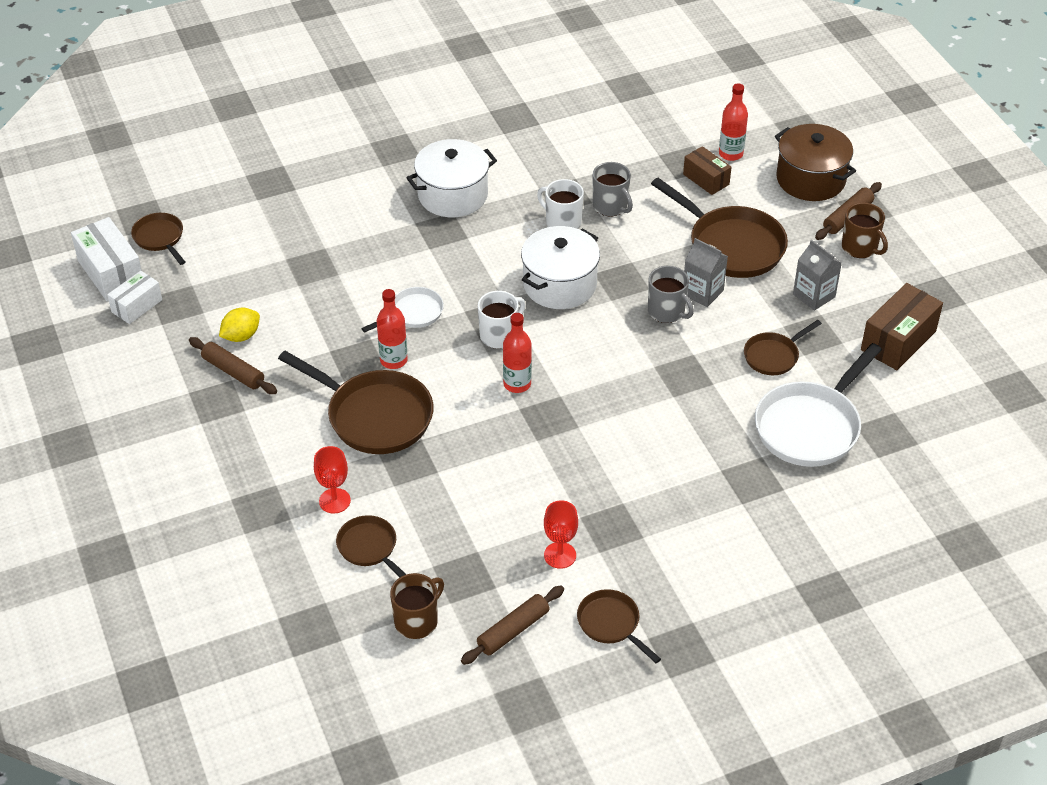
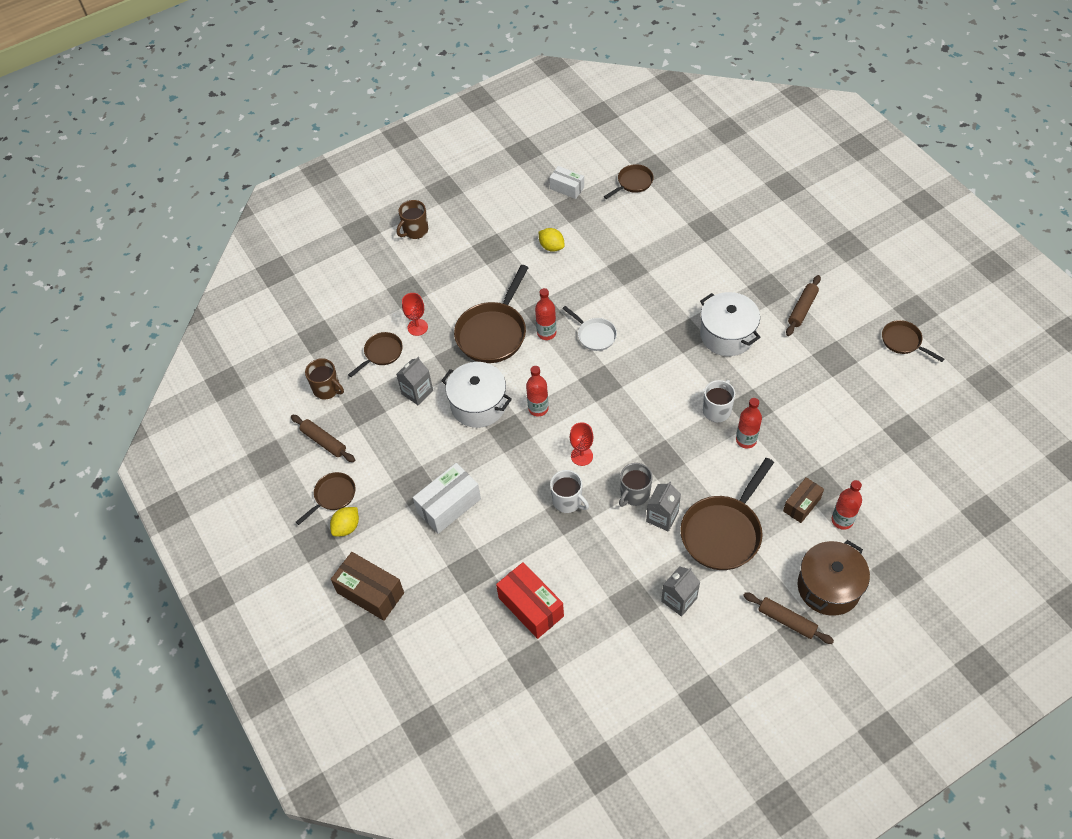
camera: 85 degrees right, 10 degrees up
(111, 273) = (594, 168): white box -> white box (449, 505)
(233, 372) = (518, 250): brown rolling pin -> brown rolling pin (802, 309)
(454, 511) = (417, 392): none -> grey carton
(499, 335) = (584, 390): white mug -> white mug (568, 501)
(559, 284) = (646, 419): white pot -> white pot (478, 405)
(560, 555) = (387, 458): red goblet -> red goblet (581, 456)
(611, 206) = (746, 440): grey mug -> red bottle
(666, 610) = (347, 527): none -> yellow lemon
(773, 356) = (602, 574): brown pan -> brown pan (903, 341)
(810, 426) = (531, 607): white pan -> red box
(860, 248) = (749, 633): brown mug -> brown mug (415, 231)
(898, 340) = (640, 669): brown box -> brown box (370, 592)

